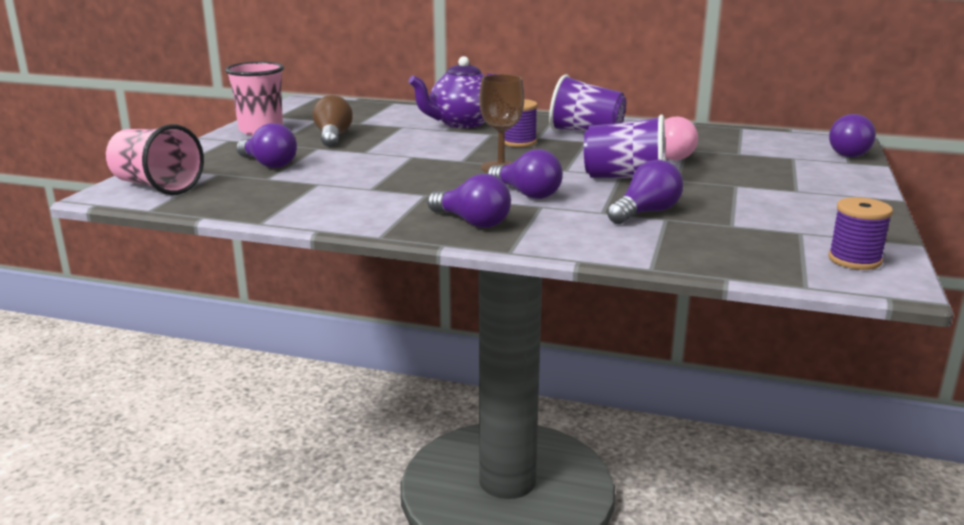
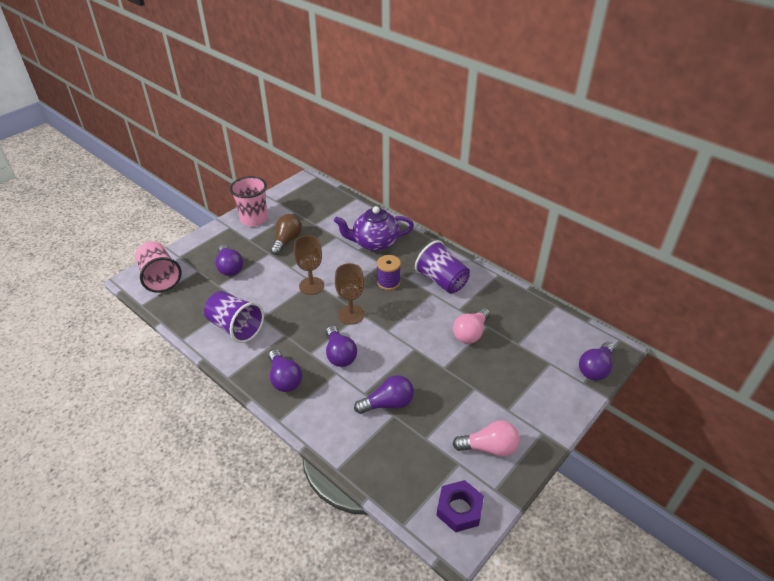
camera: 25 degrees right, 20 degrees up
(414, 158) = (311, 286): none -> brown goblet
(625, 178) = (413, 355): purple cup -> purple cup (236, 327)
(818, 215) = (489, 447): none -> pink light bulb
(854, 260) = (459, 509): purple spool -> purple nut

